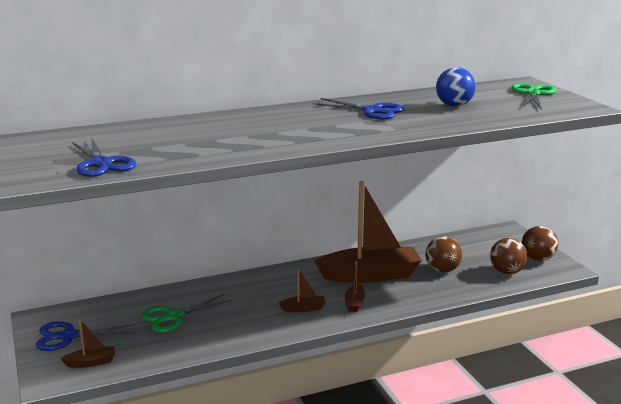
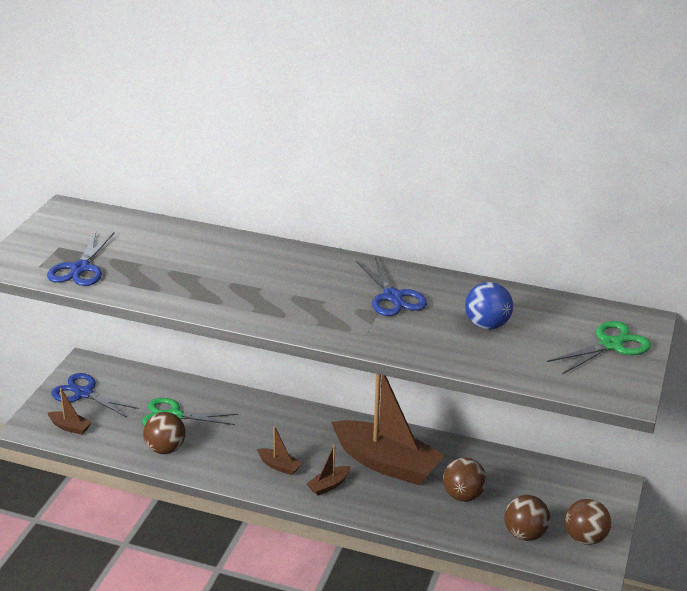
camera: 40 degrees right, 10 degrees up
(200, 338) = (165, 449): none -> brown ball

